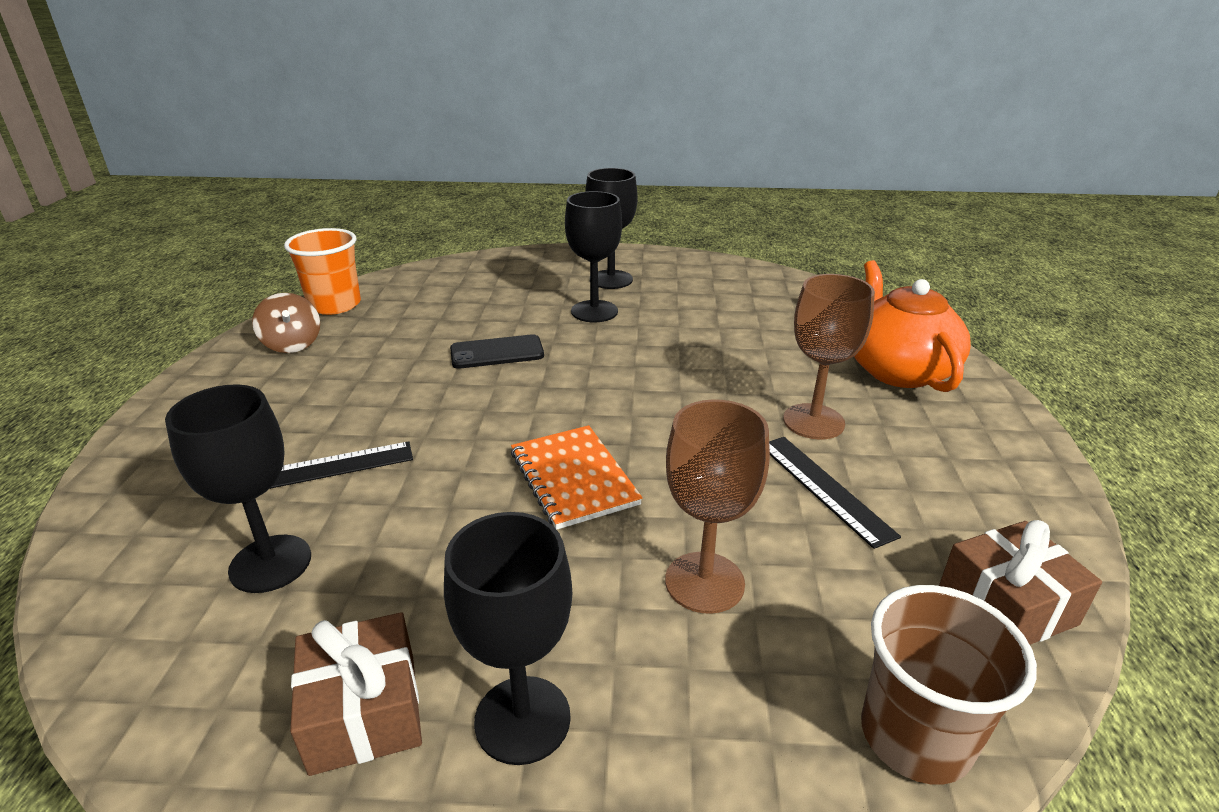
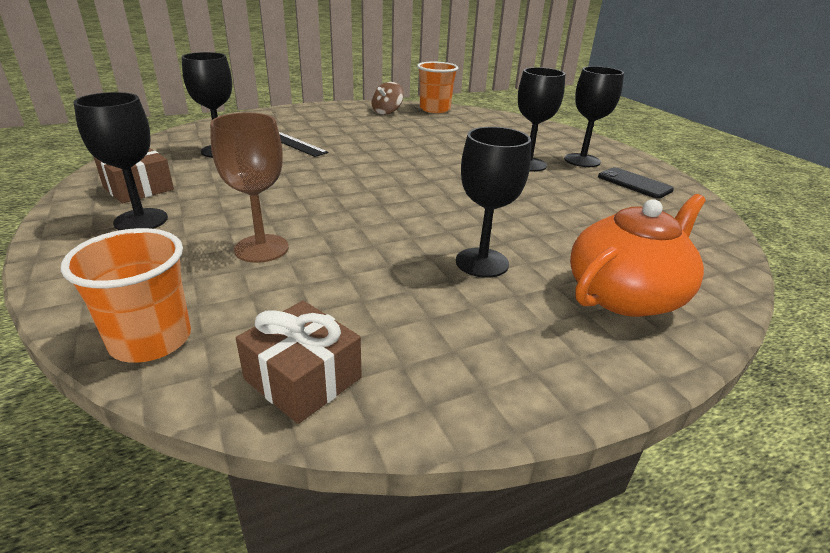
camera: 60 degrees right, 0 degrees up
(497, 352) = (438, 151): black phone -> black phone (634, 183)
(573, 478) = (332, 195): orange notebook -> none
(813, 421) = (482, 262): brown goblet -> black goblet
(824, 488) = (394, 277): black ruler -> none
(915, 736) = (151, 340): brown cup -> orange cup

